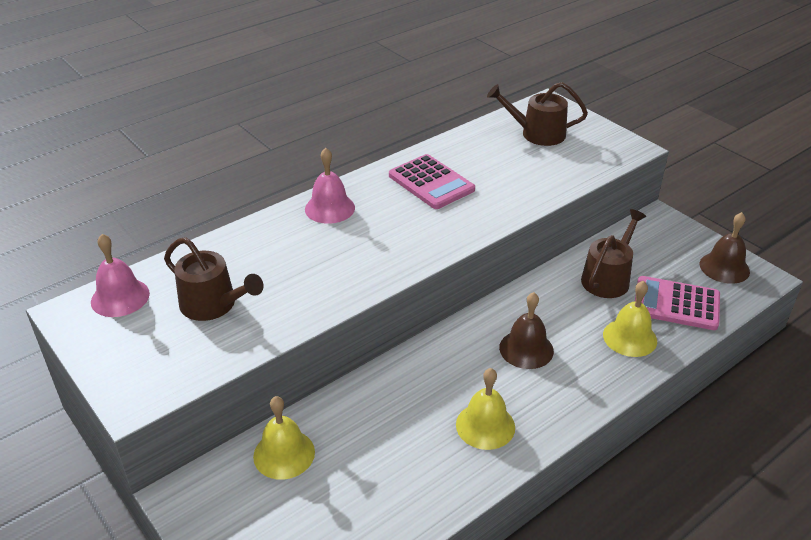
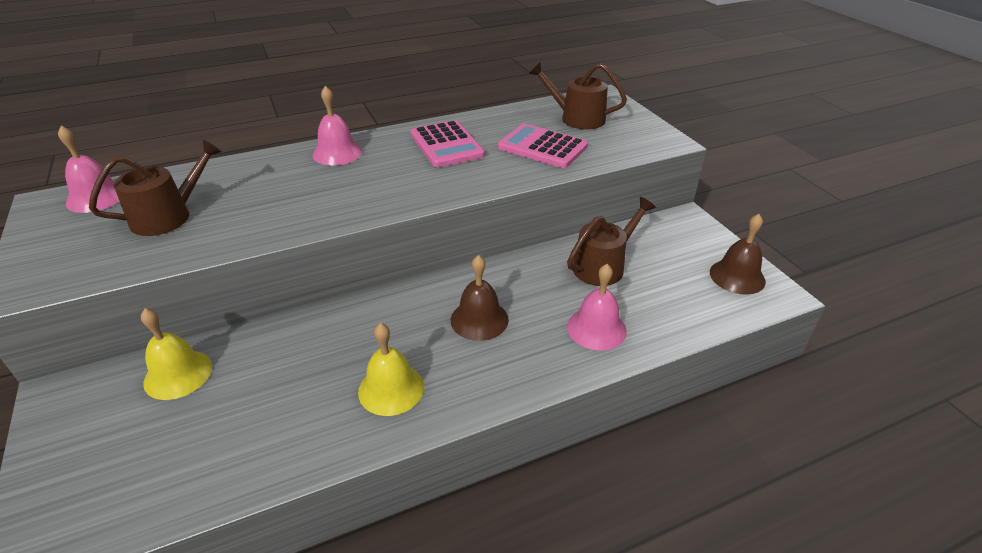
camera: 15 degrees right, 0 degrees up
(213, 305) = (168, 216): brown watering can -> brown watering can turned 90 degrees counterclockwise
(630, 337) = (596, 328): yellow bell -> pink bell
(676, 304) = (665, 304): pink calculator -> pink calculator (542, 147)

